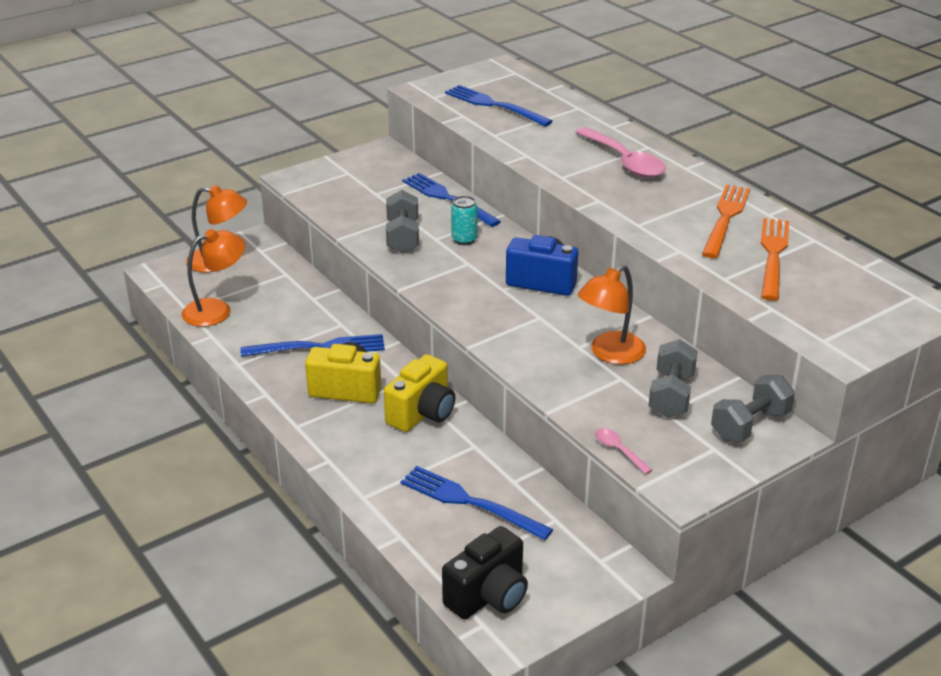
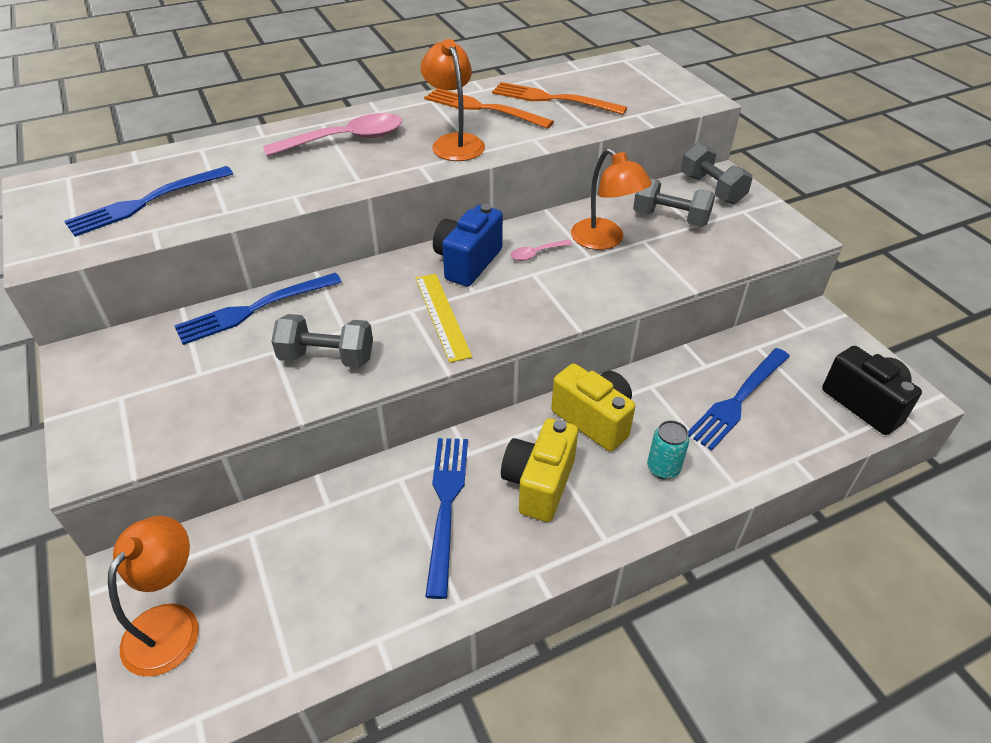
camera: 80 degrees left, 10 degrees up
(216, 310) = (311, 630): orange lamp -> orange lamp (454, 142)
(464, 239) = (358, 307): turquoise can -> turquoise can (663, 468)
(465, 278) = (442, 316): none -> yellow ruler
(618, 450) = (751, 258): pink spoon -> pink spoon (536, 254)

